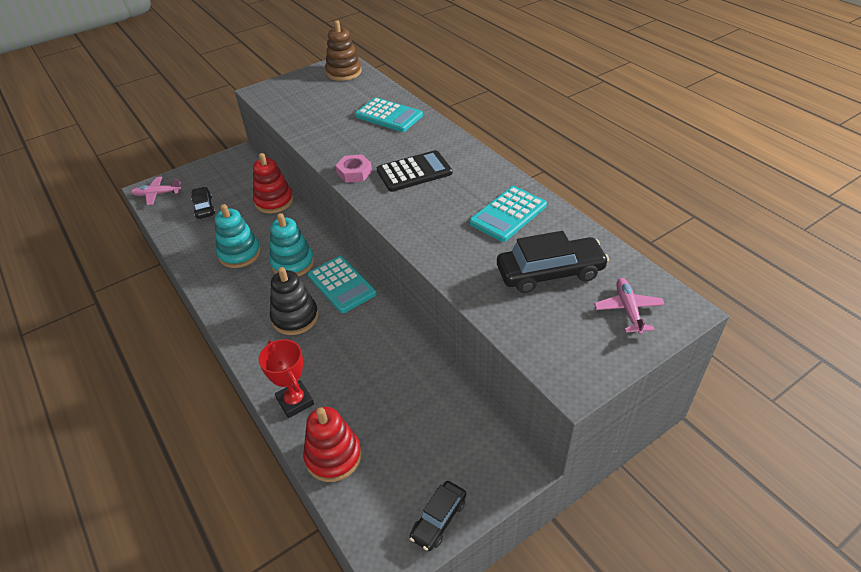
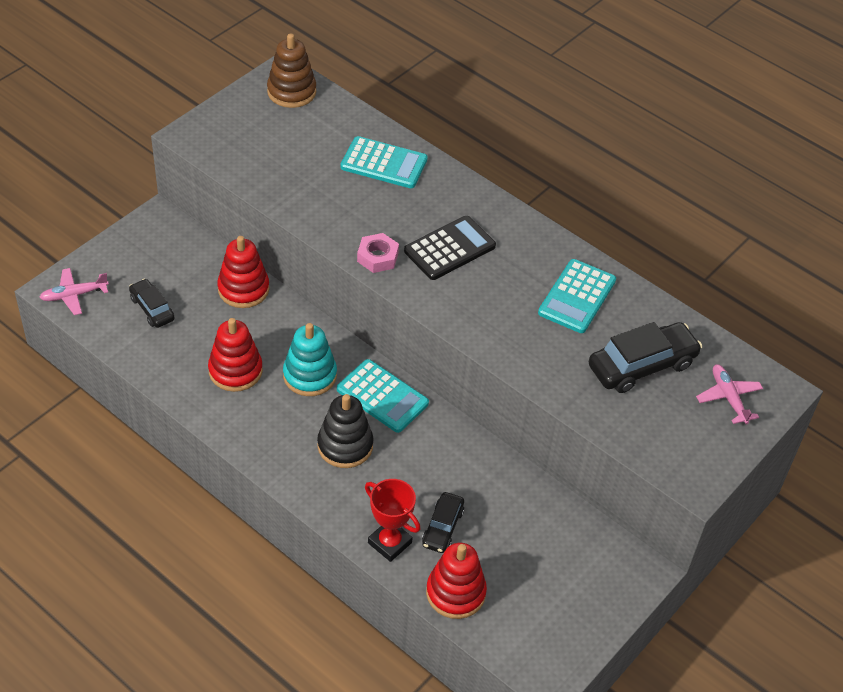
camera: 20 degrees left, 5 degrees up
(239, 254) = (235, 371): turquoise stacking toy -> red stacking toy
(438, 519) = (582, 634): black car -> black car (442, 527)

